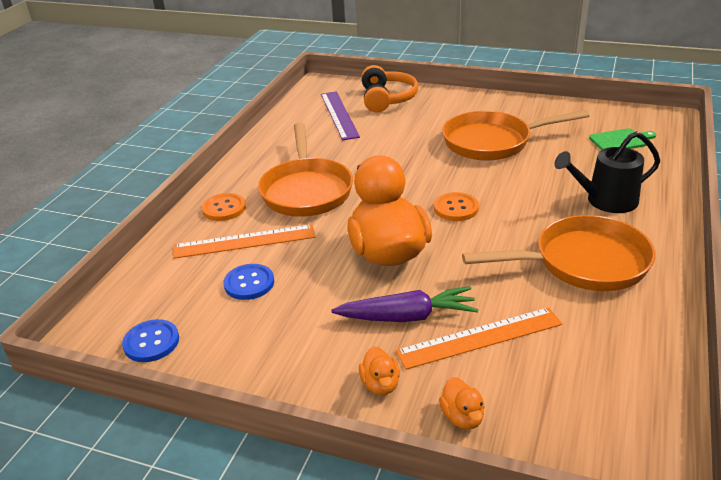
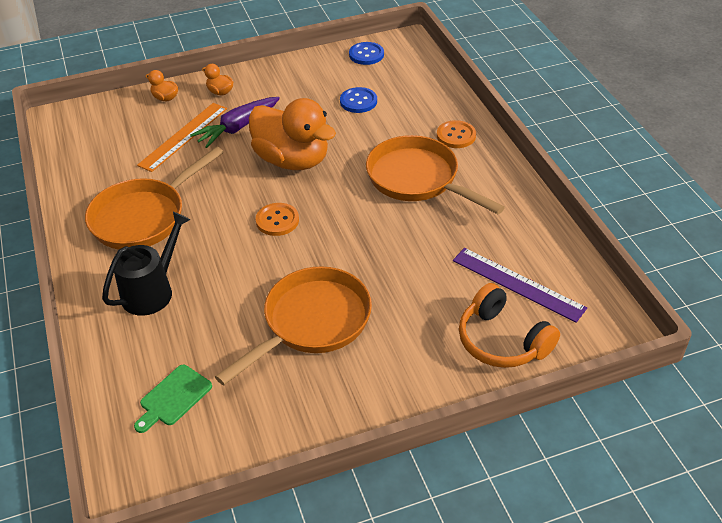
camera: 140 degrees right, 10 degrees up
(244, 241) = (402, 122): orange ruler -> none

